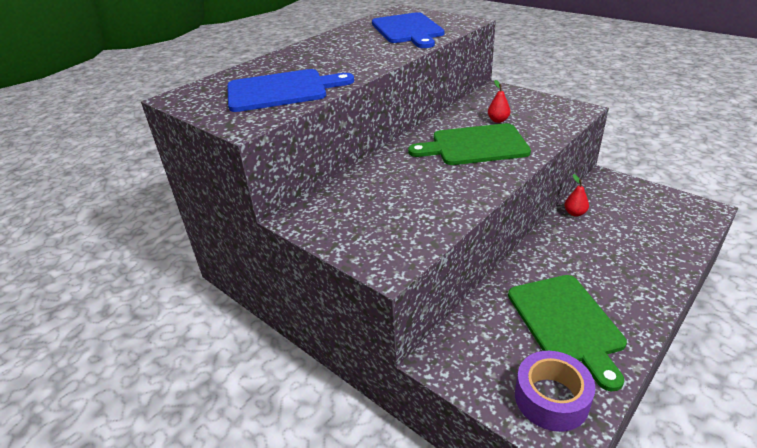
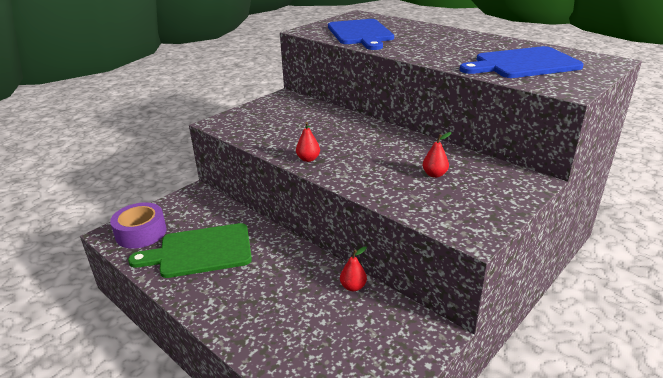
camera: 90 degrees right, 5 degrees down
(475, 145) = (375, 158): green cutting board -> none
(486, 181) = (308, 159): none -> red pear

